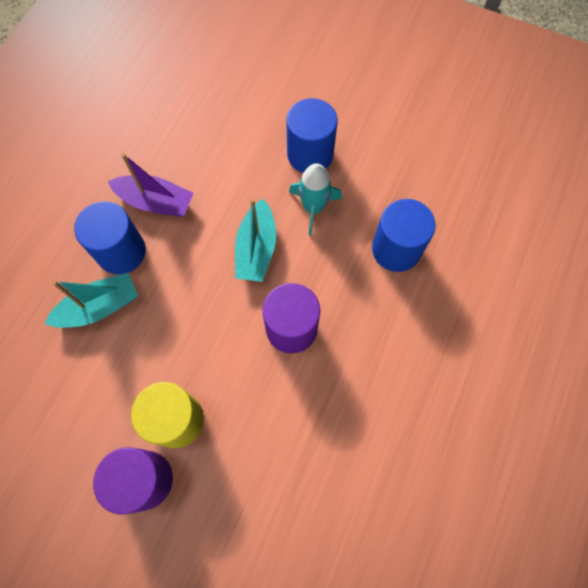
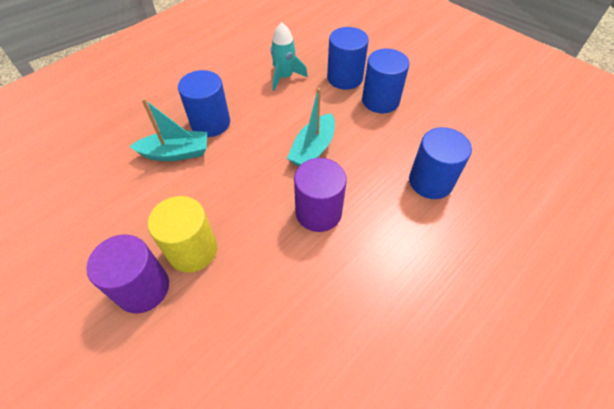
camera: 20 degrees right, 15 degrees down
(156, 202) = (251, 100): purple boat -> none
(257, 132) = (345, 78): none -> blue cylinder
(313, 208) = (370, 134): turquoise rocket -> turquoise rocket (284, 77)

